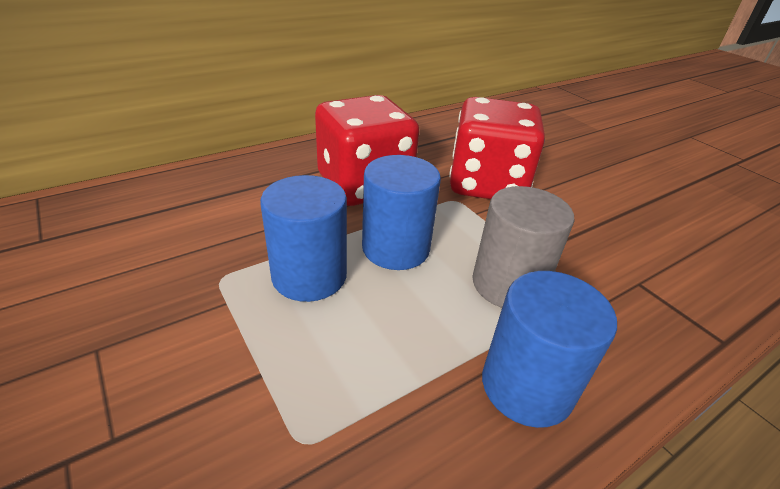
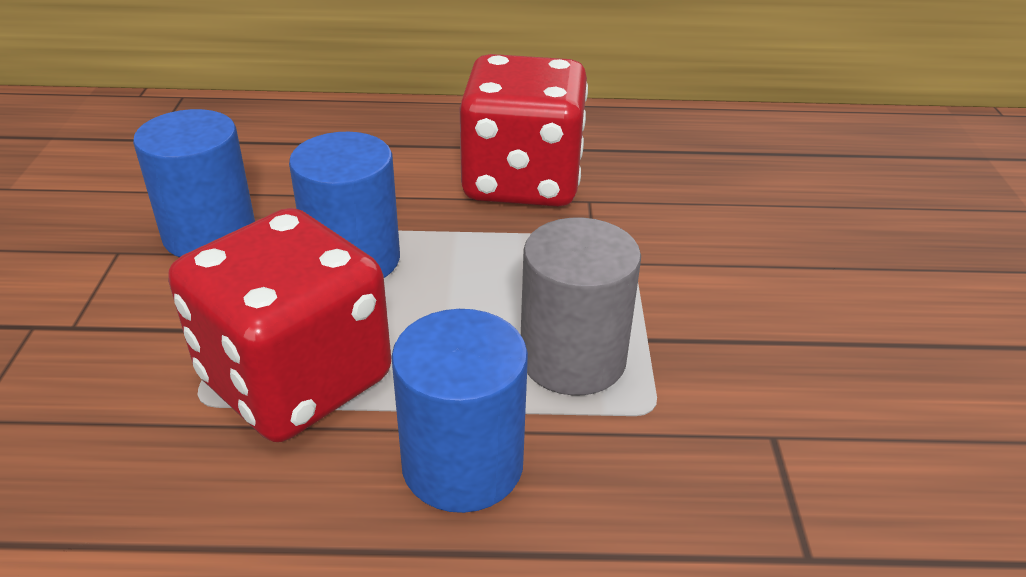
camera: 35 degrees right, 0 degrees up
(395, 248) = (479, 266): blue cylinder -> blue cylinder (209, 234)
(487, 184) = (699, 231): red dice -> red dice (296, 379)

